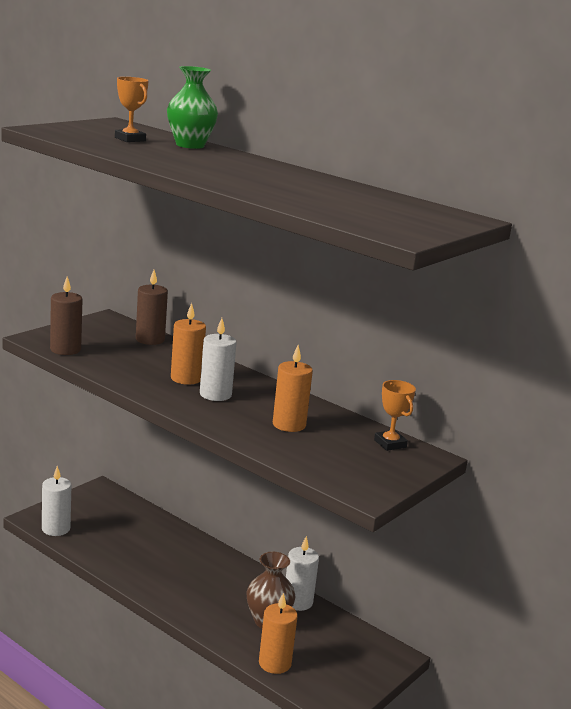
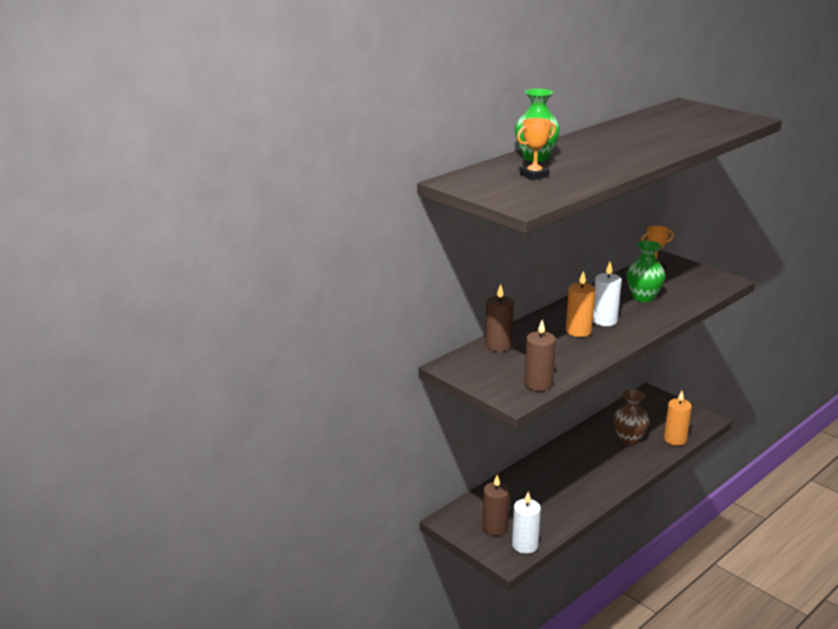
camera: 80 degrees left, 5 degrees up
(87, 513) = (495, 528): none -> brown candle
(289, 425) = (643, 297): orange candle -> green vase
(298, 602) = (601, 425): white candle -> none

